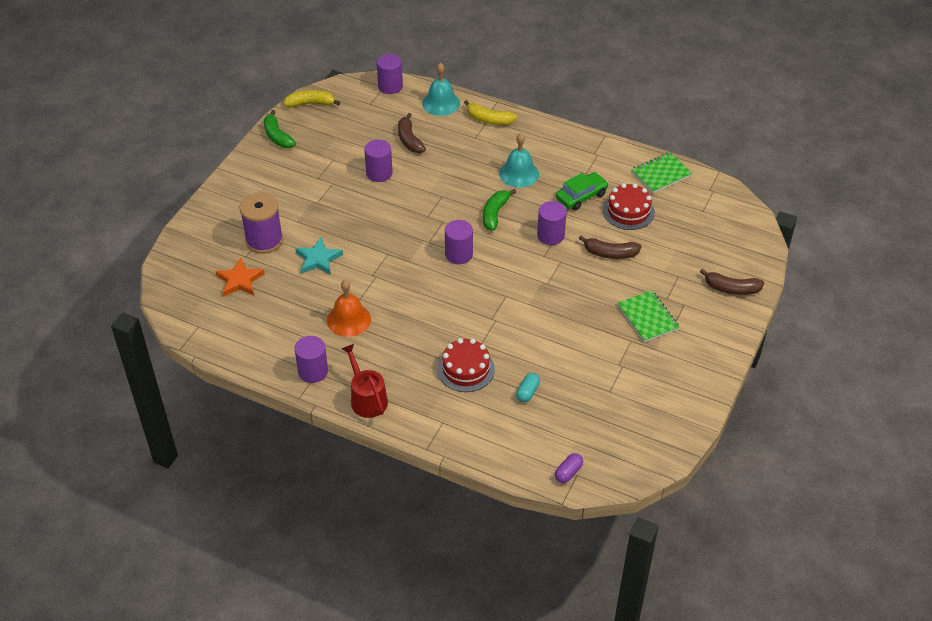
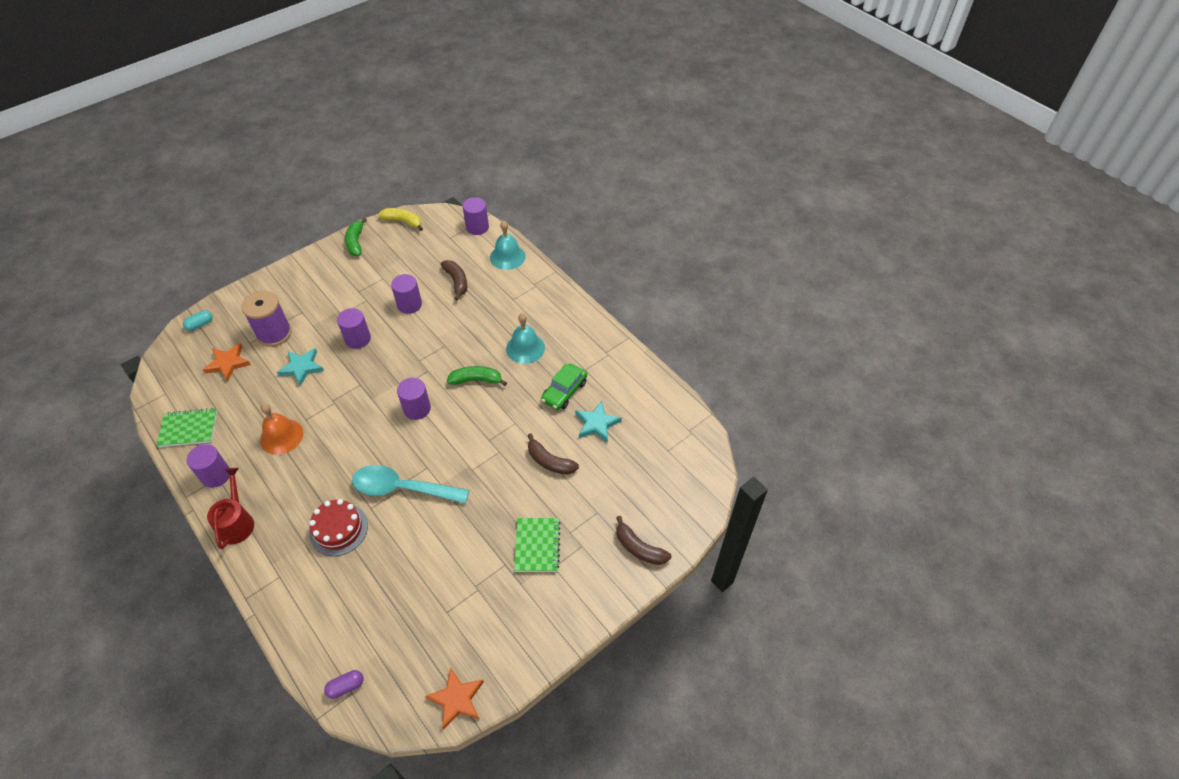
camera: 25 degrees right, 5 degrees up
(409, 140) = (457, 282): brown banana -> brown banana turned 150 degrees clockwise
(488, 119) = (536, 286): yellow banana -> none
(495, 213) = (476, 380): green banana -> green banana turned 45 degrees clockwise
(497, 319) = (402, 488): none -> turquoise spoon
(527, 392) = (373, 579): turquoise capsule -> turquoise capsule (200, 324)
(550, 235) = (509, 421): purple cylinder -> purple cylinder (358, 339)
(581, 196) = (564, 391): green car -> green car turned 135 degrees clockwise
(628, 211) = (597, 423): red cake -> turquoise star
(661, 174) = (653, 396): green notebook -> green notebook (188, 429)
(665, 444) = (457, 699): none -> orange star

